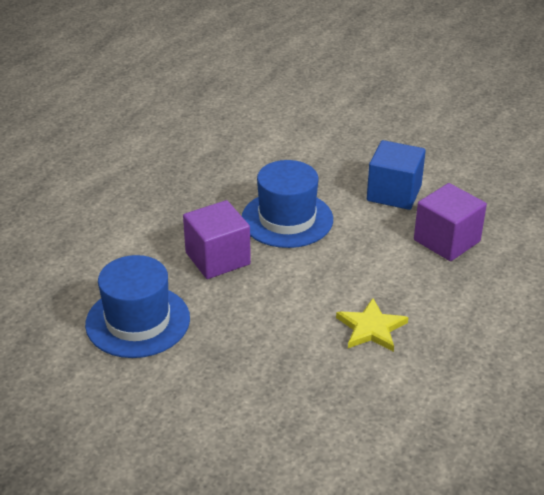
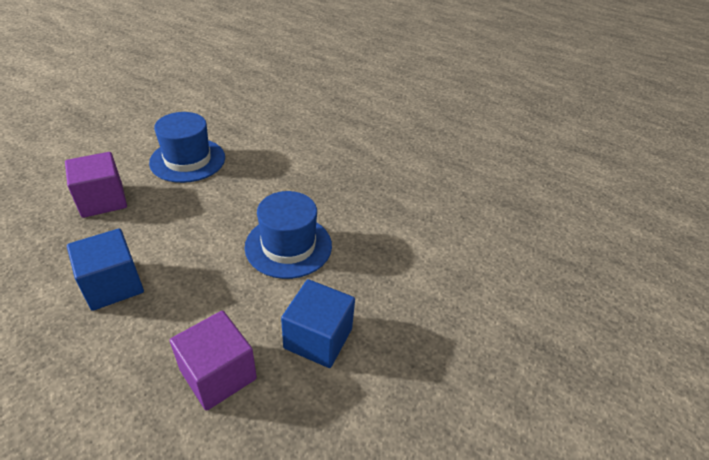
camera: 90 degrees right, 5 degrees up
(217, 258) = (245, 200): purple cube -> purple cube (102, 200)
(371, 328) = (113, 285): yellow star -> blue cube

